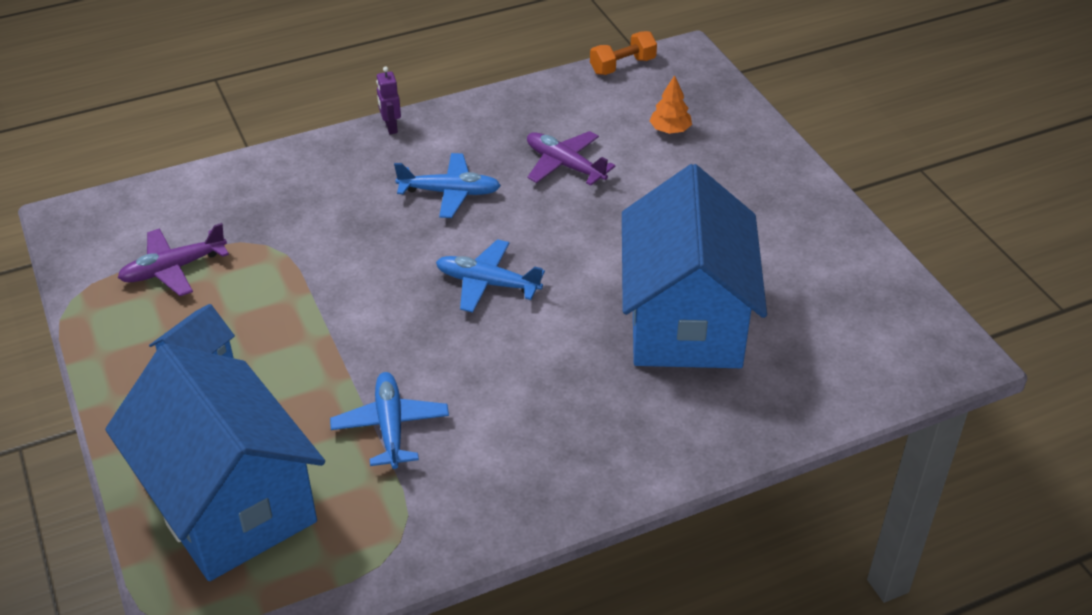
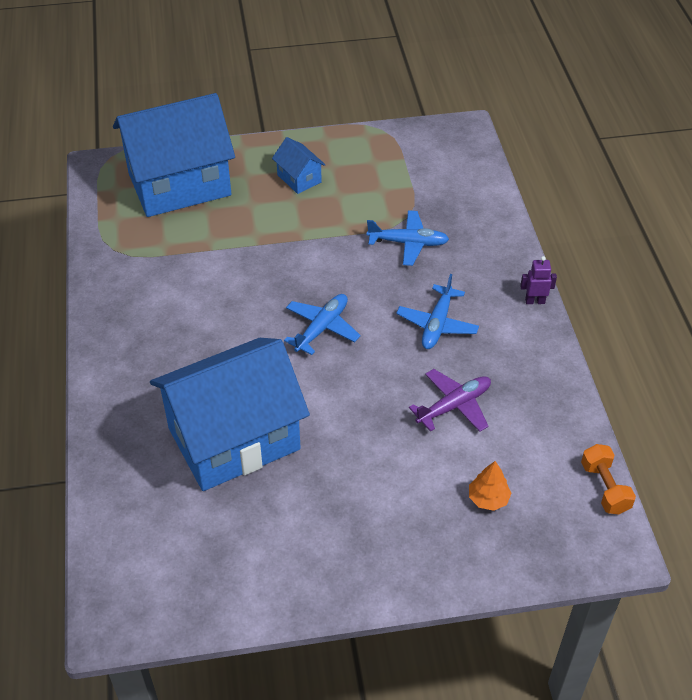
camera: 105 degrees right, 5 degrees up
(173, 269) = (395, 173): purple plane -> none
(390, 426) = (205, 257): blue plane -> blue plane (408, 243)
(685, 321) = (234, 439): blue house -> blue house turned 45 degrees counterclockwise

